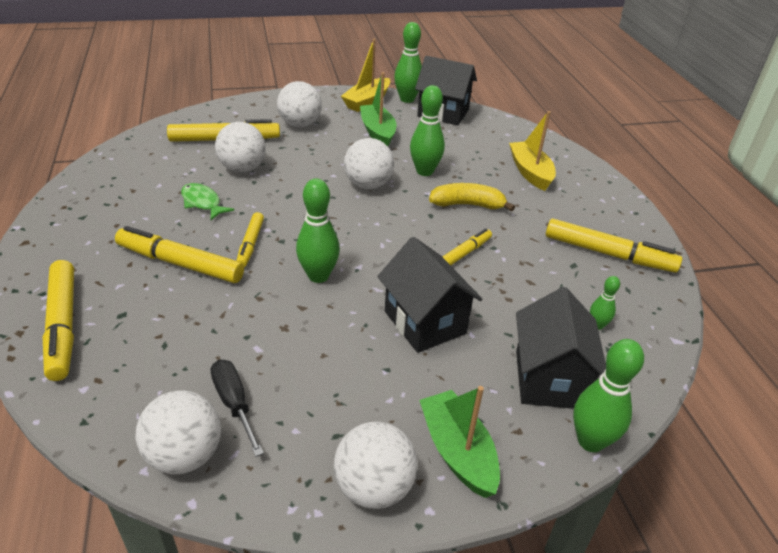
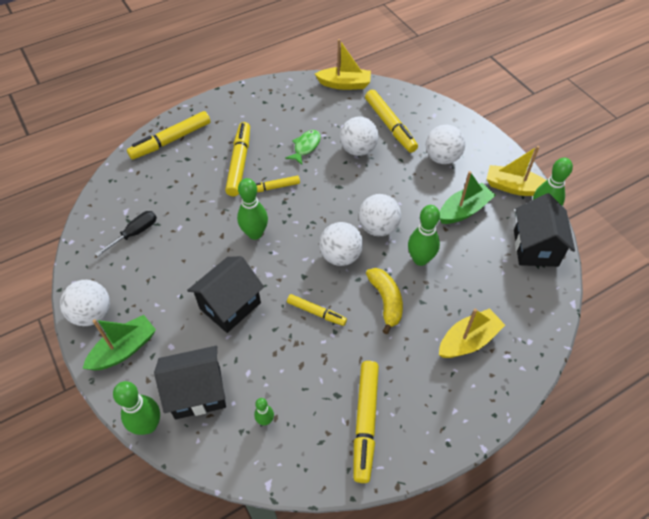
camera: 75 degrees right, 15 degrees up
(124, 150) = (344, 84): none -> yellow boat
(185, 455) = (98, 227): white ball -> white ball (340, 256)

